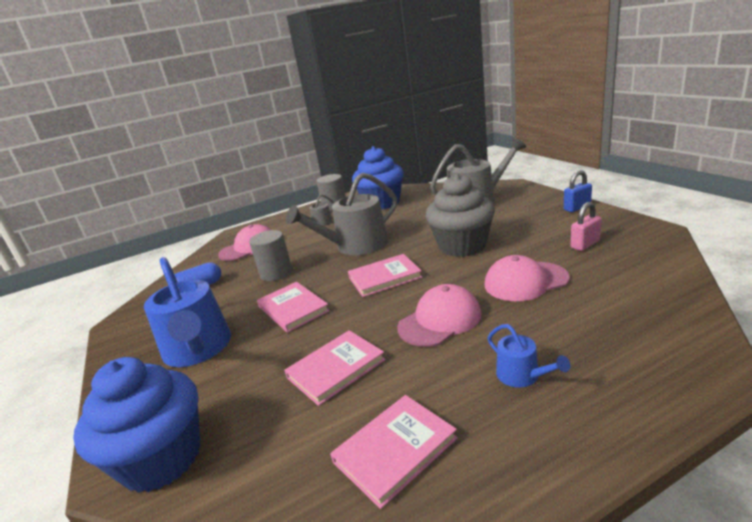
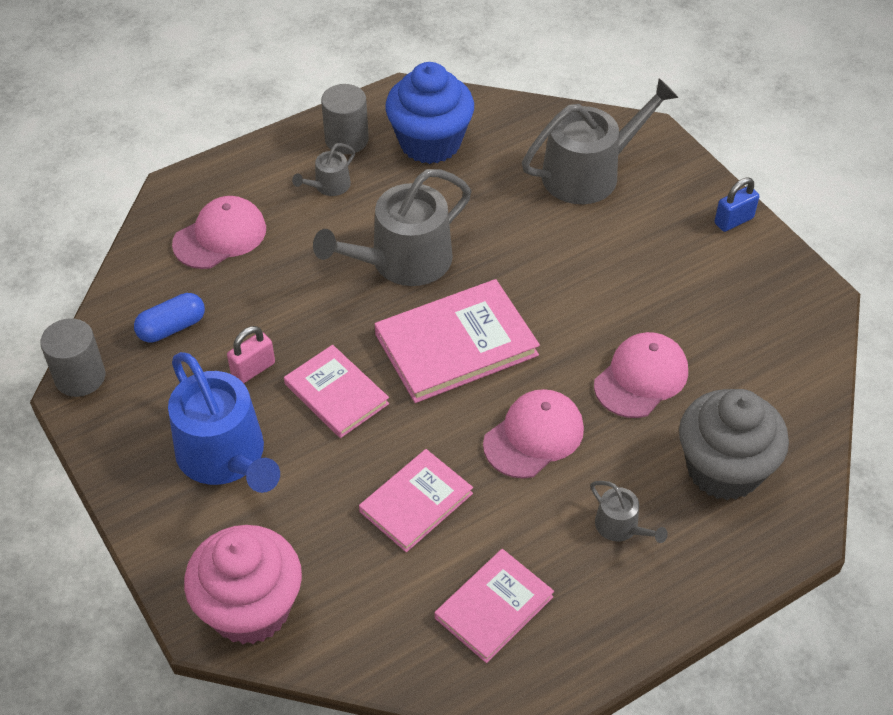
camera: 10 degrees left, 25 degrees up
(162, 459) = (250, 609): blue cupcake -> pink cupcake
(276, 273) = (289, 311): grey cylinder -> grey cylinder (80, 377)
(384, 277) = (456, 345): pink book -> pink book, size x1.57
(462, 246) = (563, 289): grey cupcake -> grey cupcake (723, 469)
(522, 376) = (621, 527): blue watering can -> grey watering can
(525, 281) = (641, 378): pink cap -> pink cap turned 150 degrees clockwise
(585, 244) = (726, 312): pink padlock -> pink padlock (253, 369)

